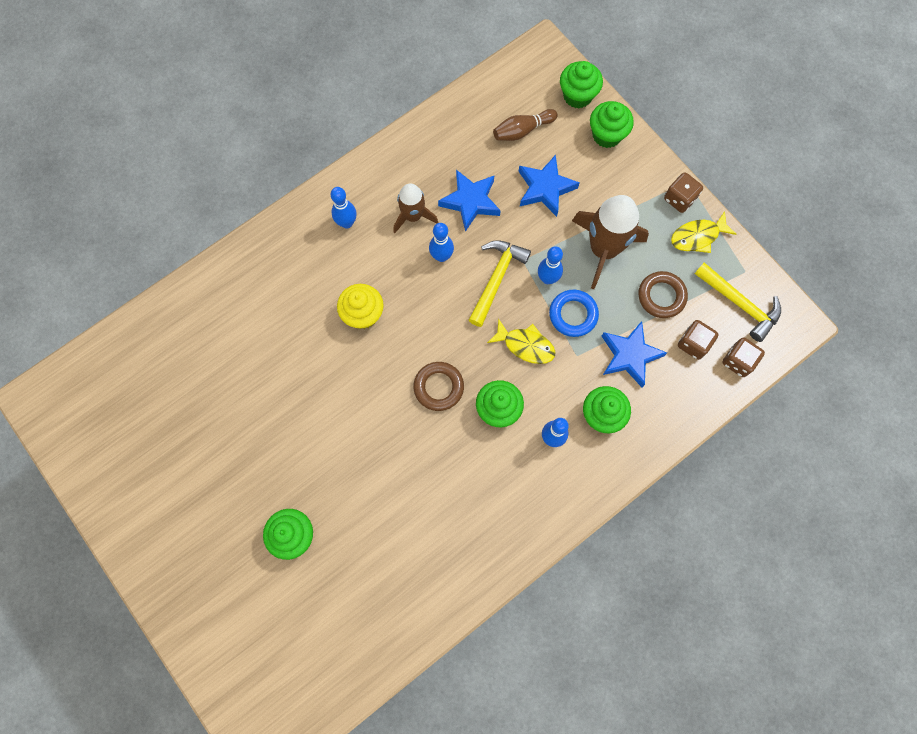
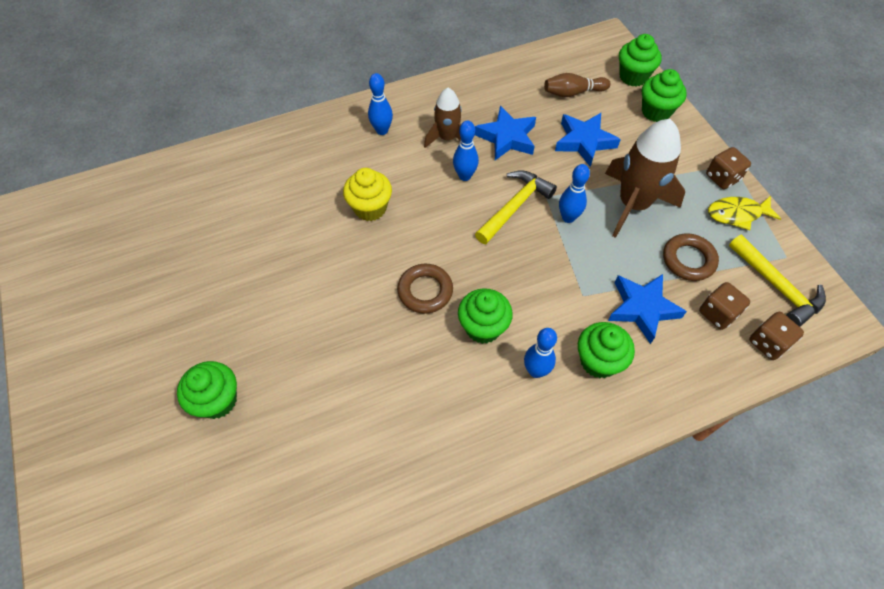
camera: 15 degrees right, 15 degrees down
(525, 345) = (529, 273): yellow fish -> none
(573, 314) = (587, 256): blue ring -> none

